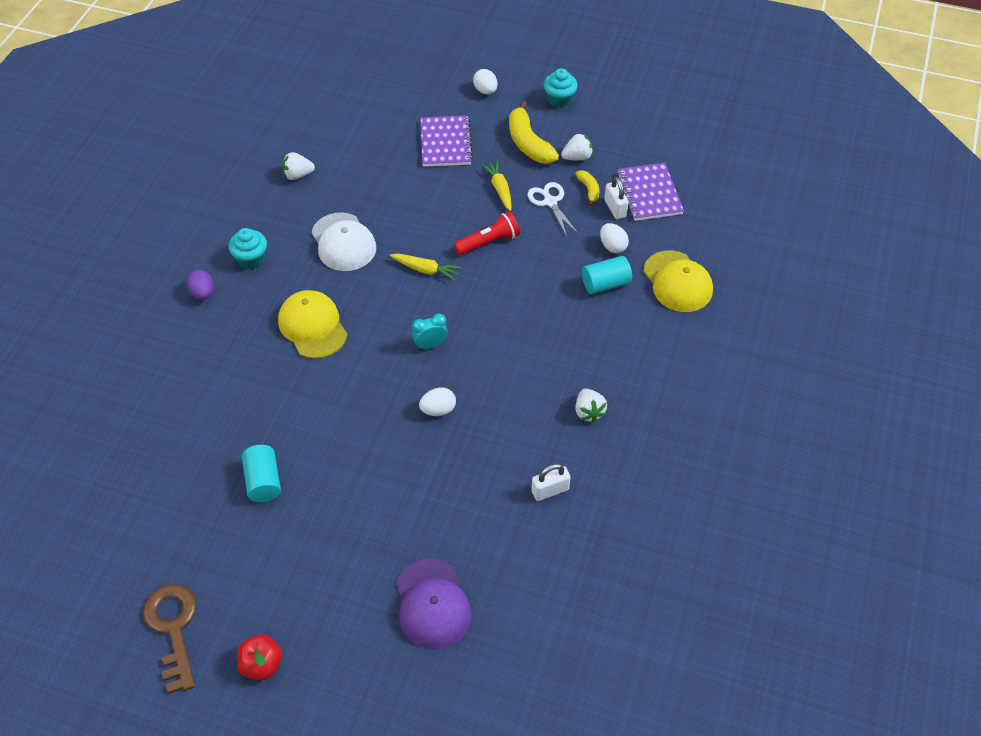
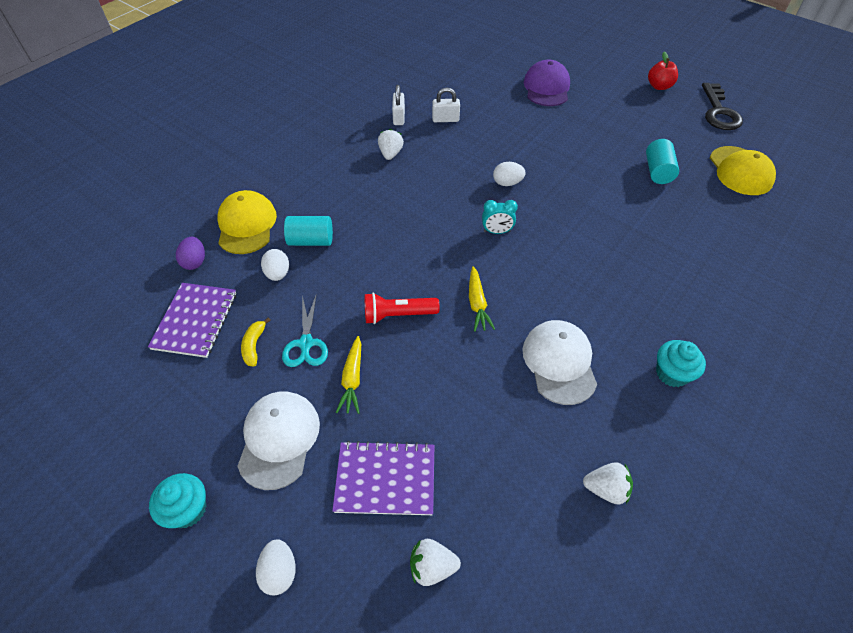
camera: 160 degrees left, 0 degrees up
(173, 629) = (719, 112): brown key -> black key
(203, 293) = (727, 345): purple egg -> purple egg (195, 262)
(312, 326) = (606, 277): yellow cap -> yellow cap (740, 171)
(425, 270) = (477, 303): yellow carrot -> yellow carrot turned 135 degrees counterclockwise
(445, 143) = (385, 479): purple notebook -> purple notebook turned 75 degrees clockwise
(528, 143) = (279, 439): yellow banana -> white cap
(550, 202) = (306, 344): white scissors -> turquoise scissors
(577, 157) = (235, 396): white strawberry -> white strawberry (432, 566)
(615, 208) = (244, 314): white padlock -> white padlock (399, 118)

